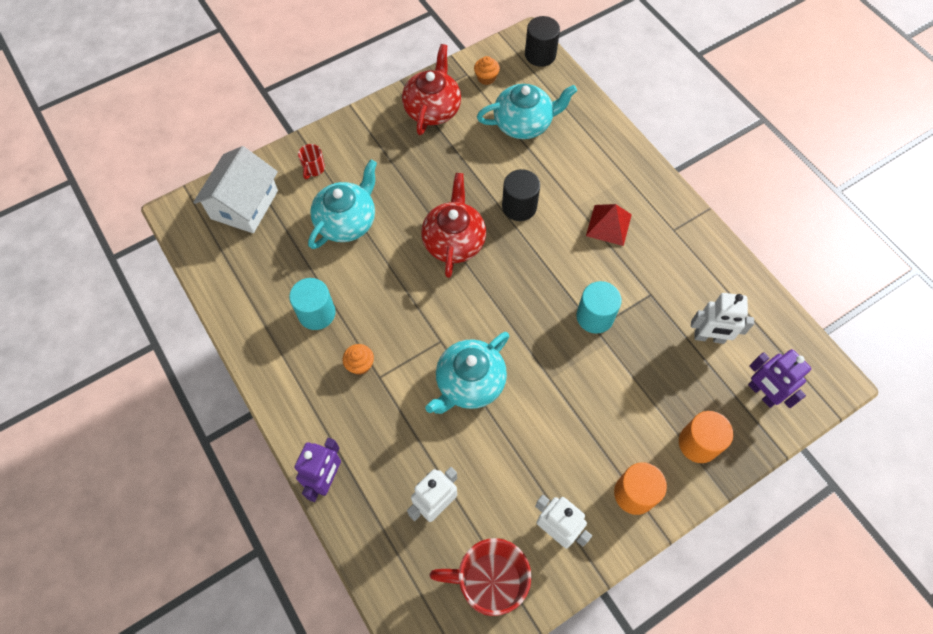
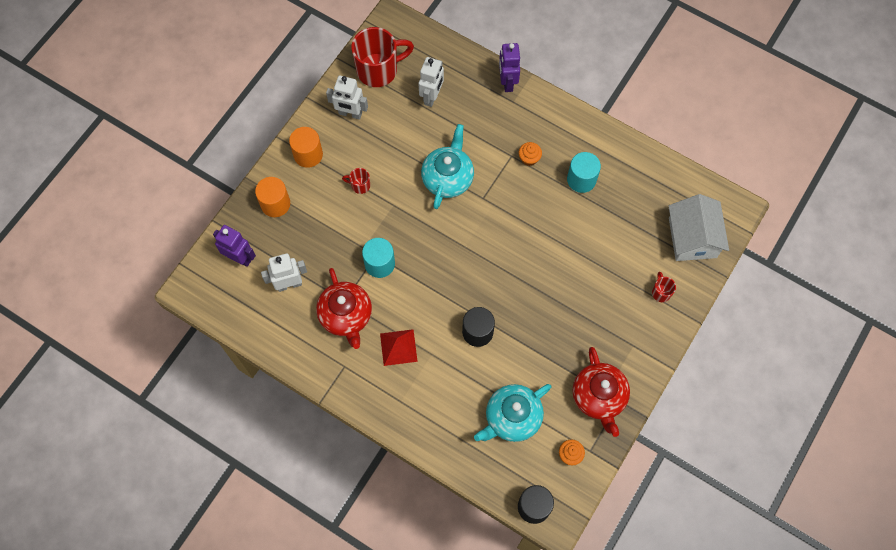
camera: 155 degrees right, 5 degrees up
(347, 221) = (605, 259): turquoise teapot -> none
(454, 241) = (514, 279): red teapot -> red teapot (346, 315)
(582, 421) = (360, 185): none -> red mug

